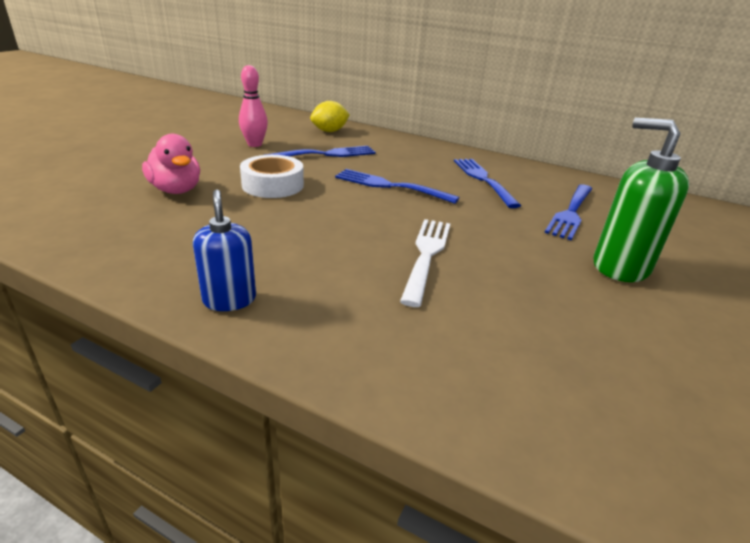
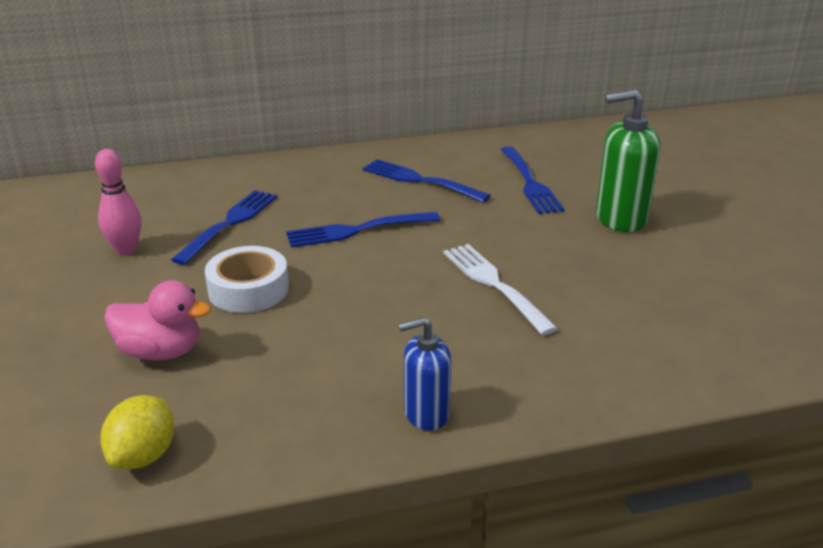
camera: 40 degrees left, 0 degrees up
(229, 299) = (426, 413): blue soap dispenser -> blue soap dispenser turned 45 degrees counterclockwise
(329, 131) = (175, 189): yellow lemon -> yellow lemon (144, 455)

